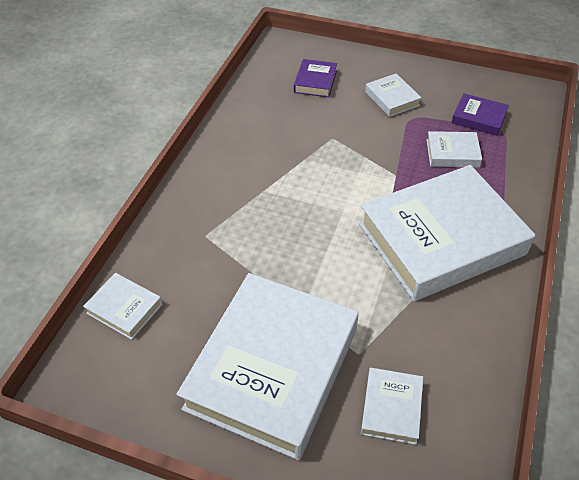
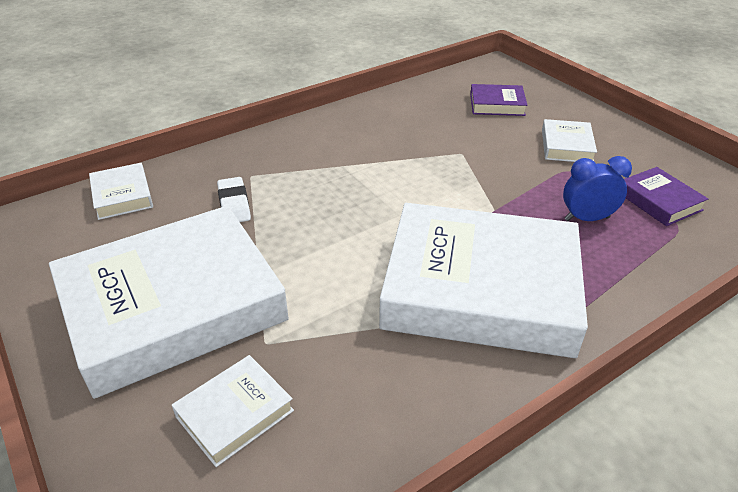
camera: 35 degrees right, 10 degrees down
(222, 266) = (234, 204): none -> white eraser
(315, 82) = (497, 105): purple book -> purple book turned 45 degrees clockwise
(452, 153) = (587, 219): white book -> blue clock

